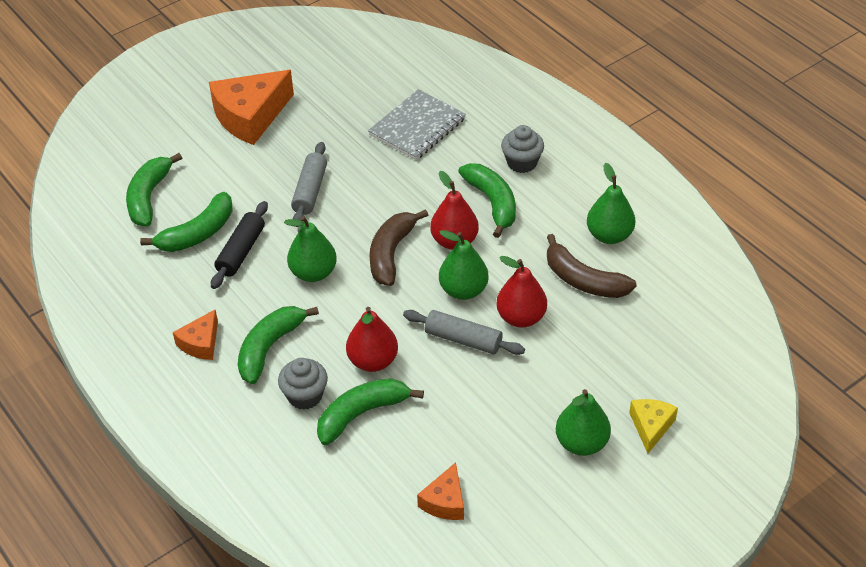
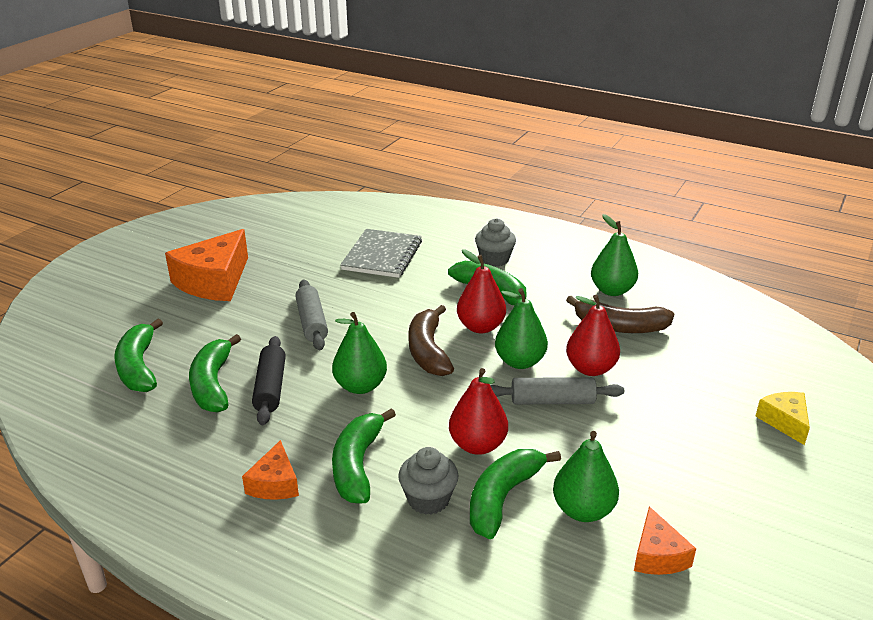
camera: 25 degrees left, 15 degrees down
(198, 233) = (212, 384): green banana -> green banana turned 150 degrees clockwise
(581, 443) = (738, 455): green pear -> green pear (583, 510)

